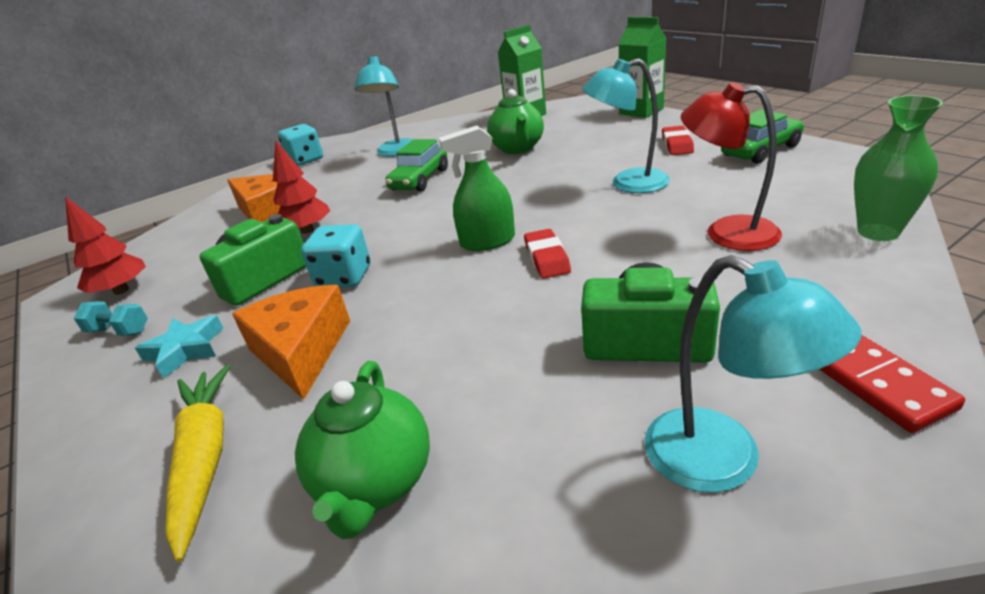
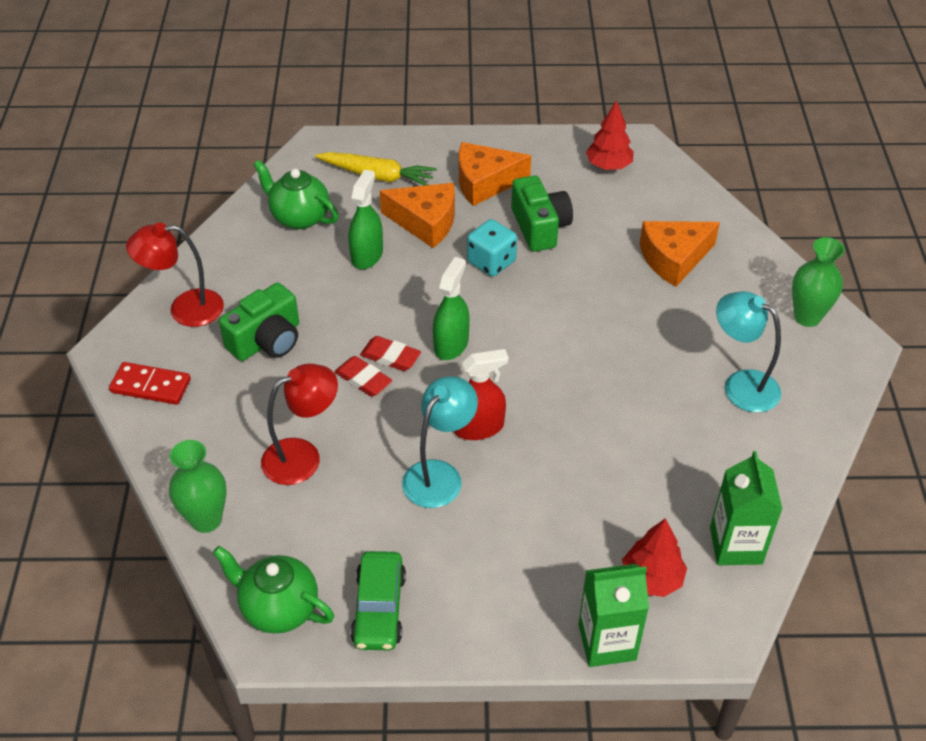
camera: 120 degrees right, 15 degrees up
(119, 331) = (544, 161): turquoise dumbbell -> none
(185, 350) = (485, 182): turquoise star -> orange cheese
(305, 160) = (807, 317): turquoise dice -> green vase
(307, 230) = (599, 268): red tree -> red tree (652, 579)
(407, 359) = (367, 255): none -> green spray bottle
(420, 180) = (628, 366): green car -> none
(518, 148) = (623, 469): green teapot -> green teapot (279, 608)
(560, 192) = (478, 427): none -> red spray bottle
(677, 144) = (471, 574): red eraser -> red eraser (363, 379)
(722, 462) = (185, 309): turquoise lamp -> red lamp

